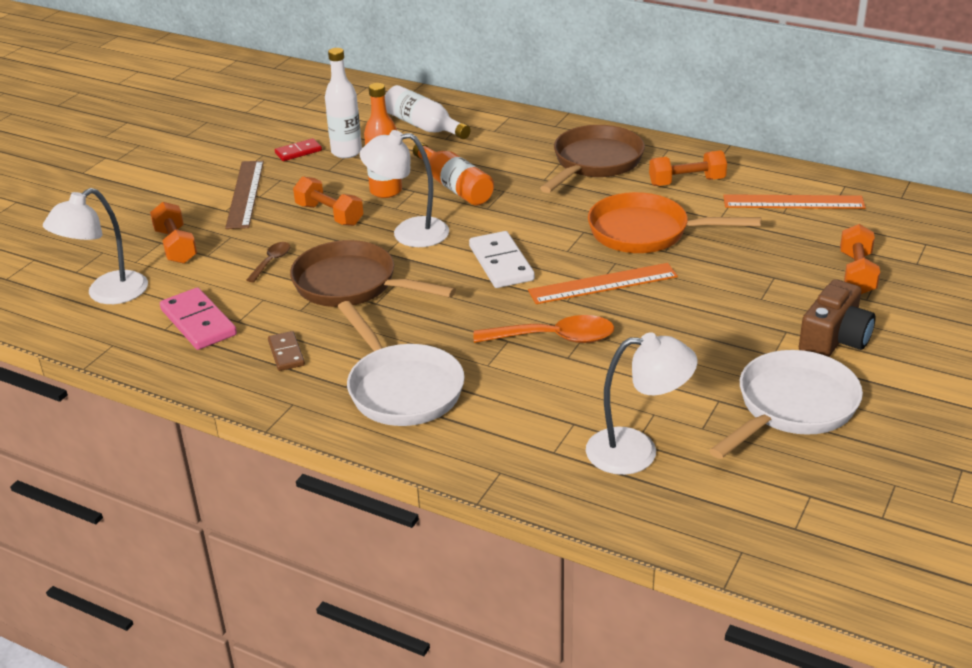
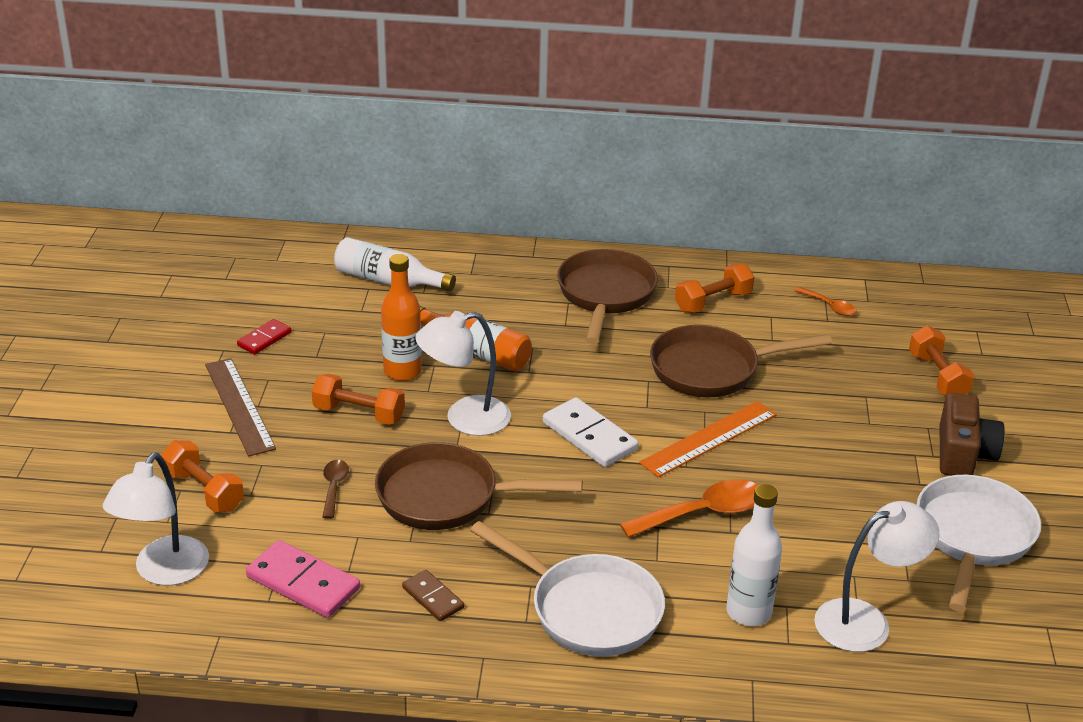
camera: 25 degrees left, 0 degrees up
(346, 152) = (322, 329): white bottle -> white bottle (748, 612)
(646, 232) = (712, 369): orange pan -> brown pan
(793, 202) = (829, 306): orange ruler -> orange spoon

